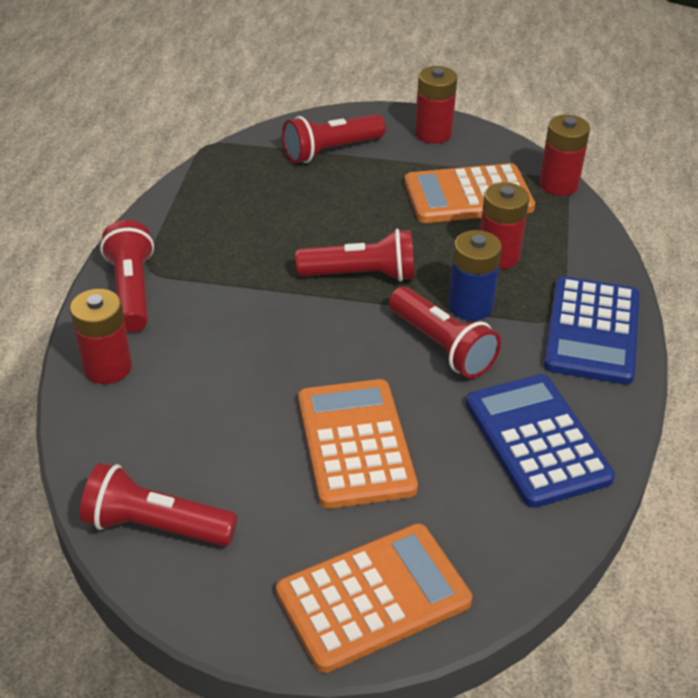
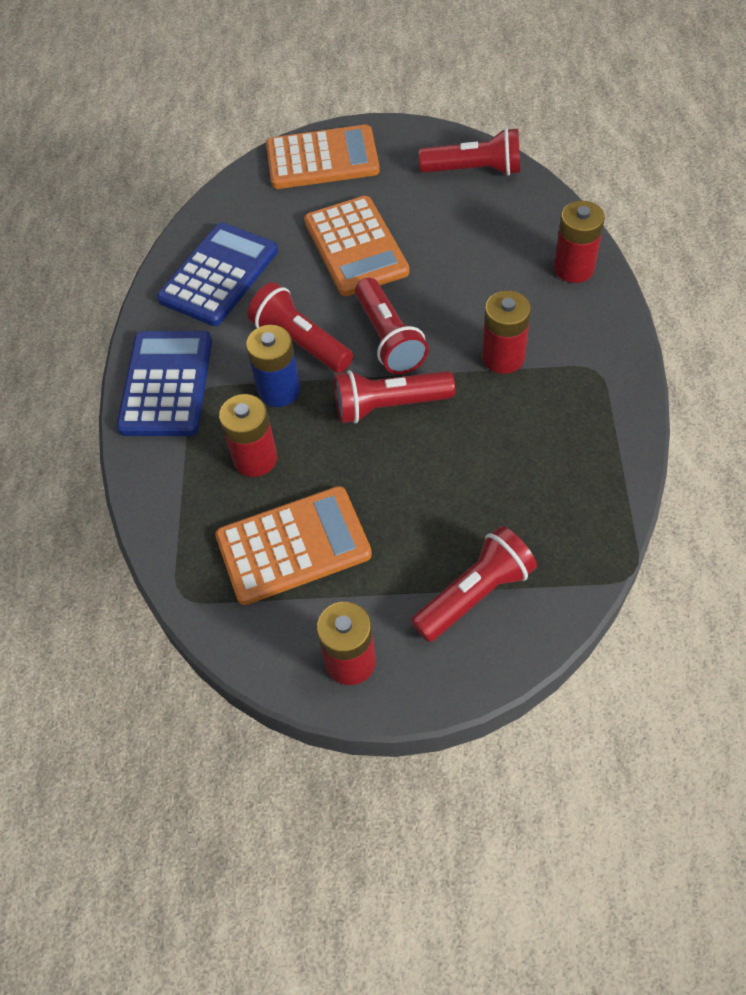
camera: 175 degrees right, 15 degrees up
(132, 291) = (598, 344): red flashlight -> red flashlight (389, 339)
(373, 597) = (322, 159): orange calculator -> orange calculator turned 150 degrees counterclockwise
(537, 440) = (219, 275): blue calculator -> blue calculator turned 120 degrees counterclockwise
(558, 184) = (186, 589): red battery -> red battery (503, 357)

